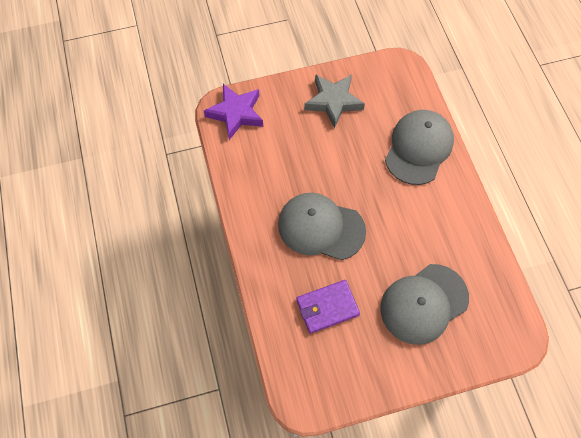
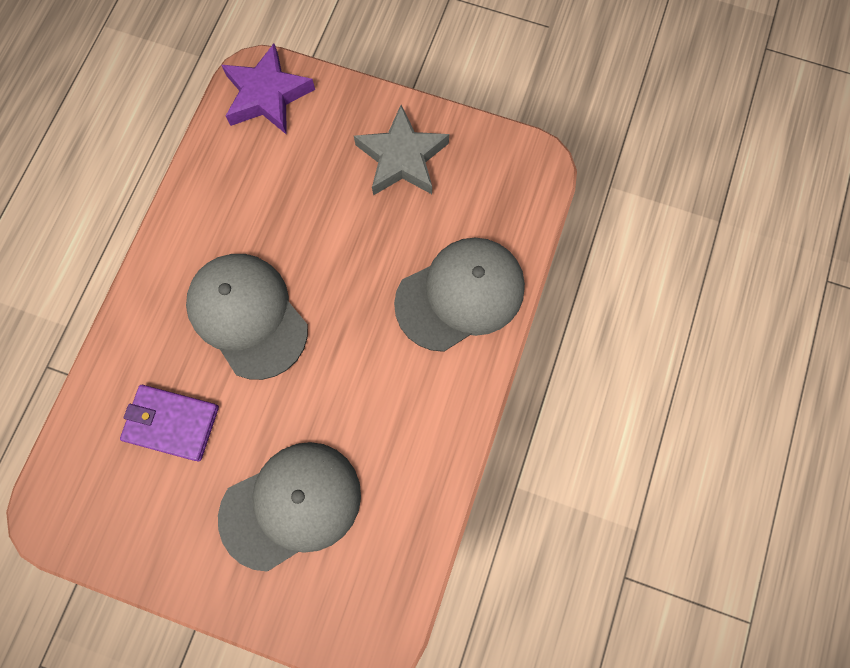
camera: 35 degrees right, 10 degrees up
(424, 303) = (291, 505): grey cap -> grey cap turned 150 degrees clockwise

